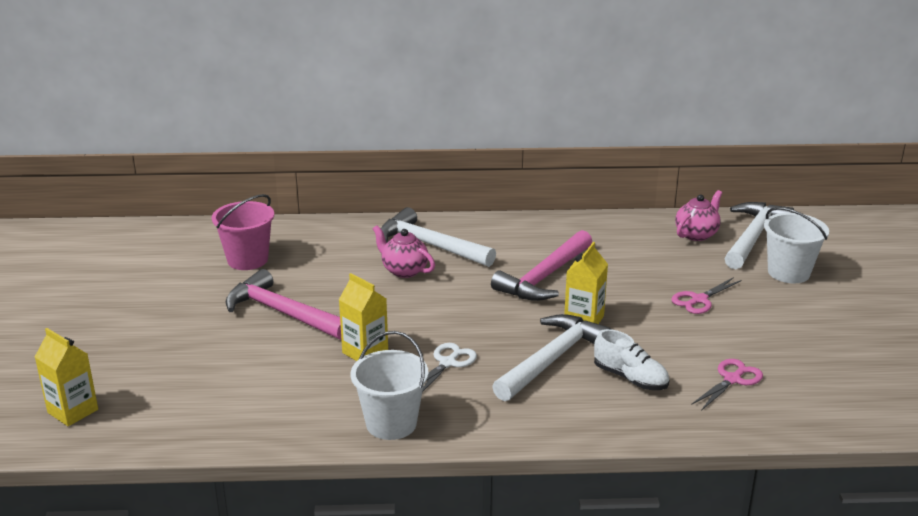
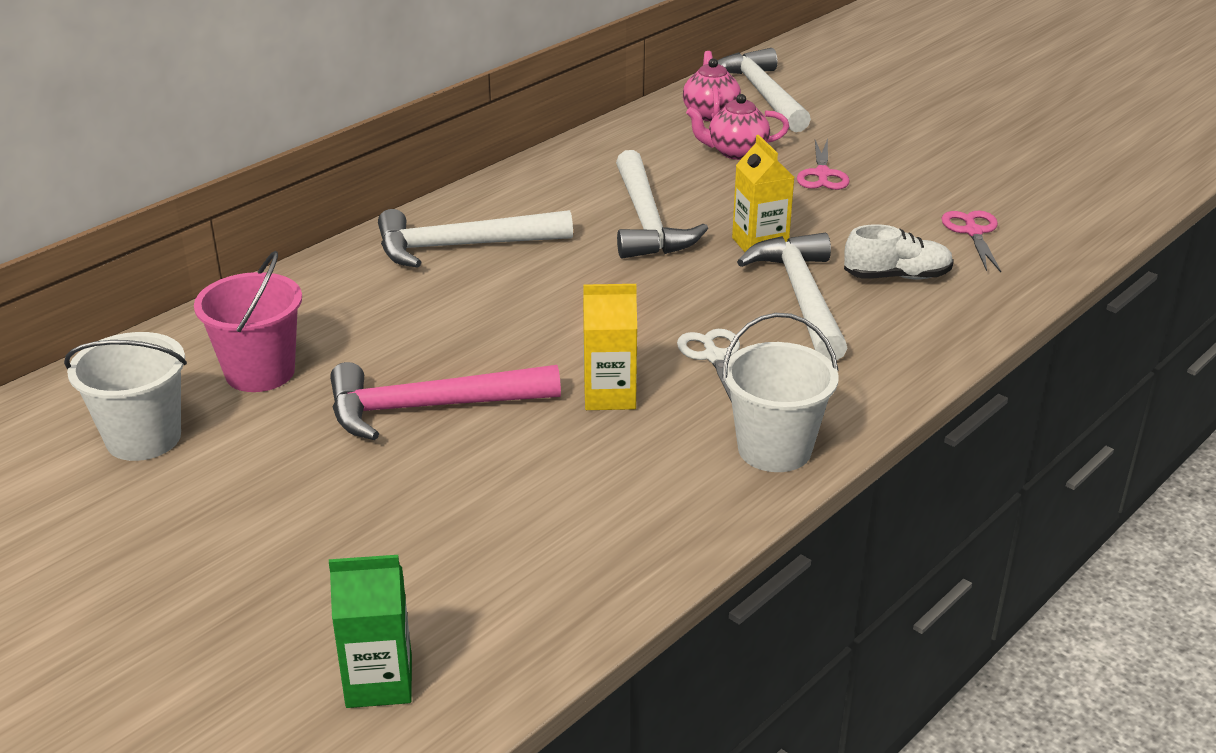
camera: 45 degrees left, 5 degrees up
(73, 411) = (379, 682): yellow carton -> green carton
(404, 270) = (485, 287): pink teapot -> pink teapot (736, 152)
(545, 277) = (647, 221): pink hammer -> white hammer
(788, 272) = (847, 114): white bucket -> white bucket (143, 438)

